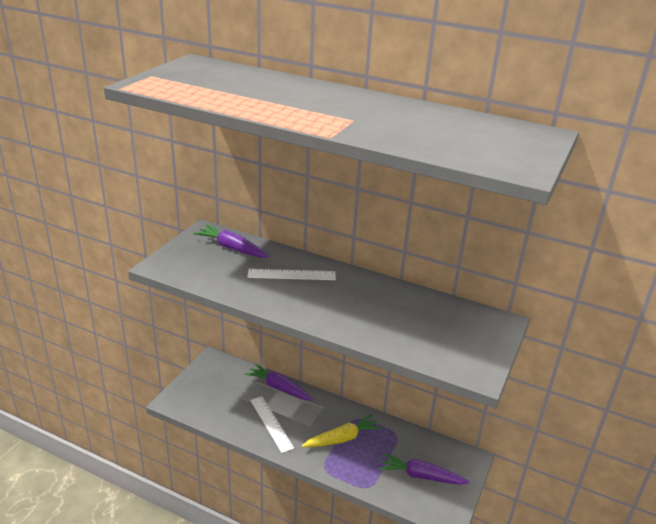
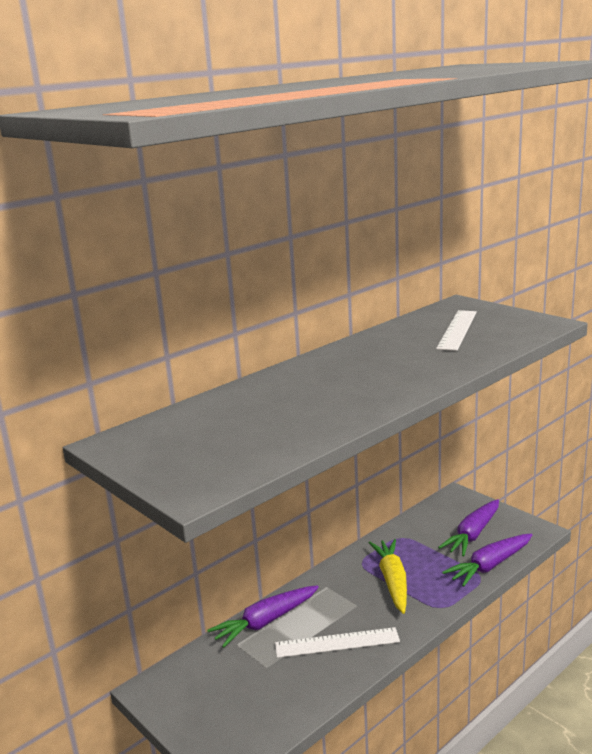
camera: 65 degrees left, 10 degrees down
(232, 248) = (191, 425): purple carrot -> purple carrot (490, 566)
(291, 275) = (301, 390): white ruler -> white ruler (457, 330)

